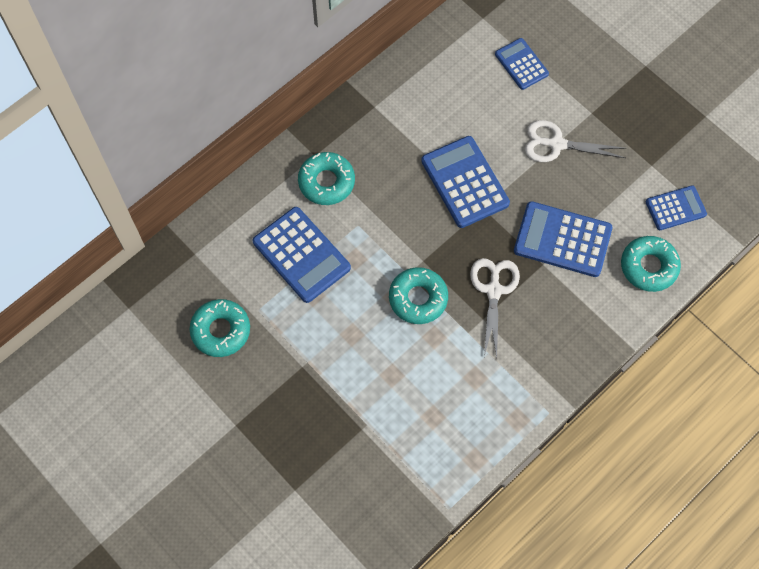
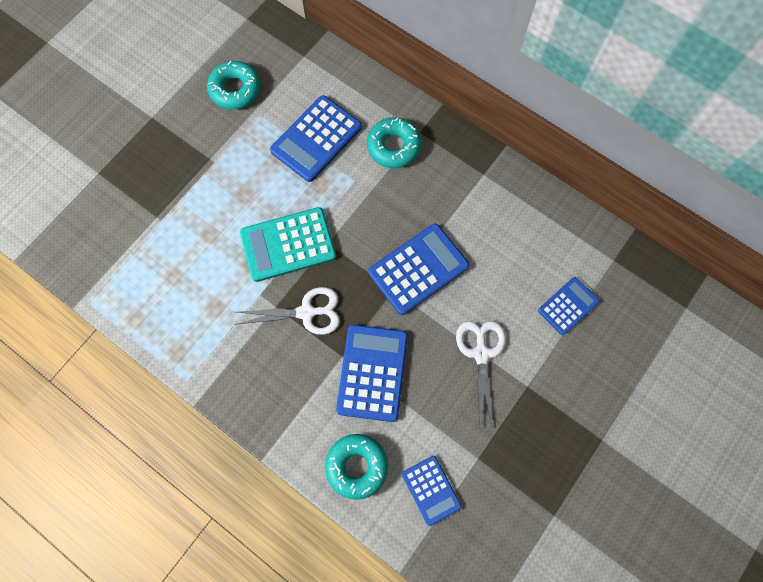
camera: 80 degrees right, 5 degrees up
(418, 298) = (288, 244): turquoise donut -> turquoise calculator

